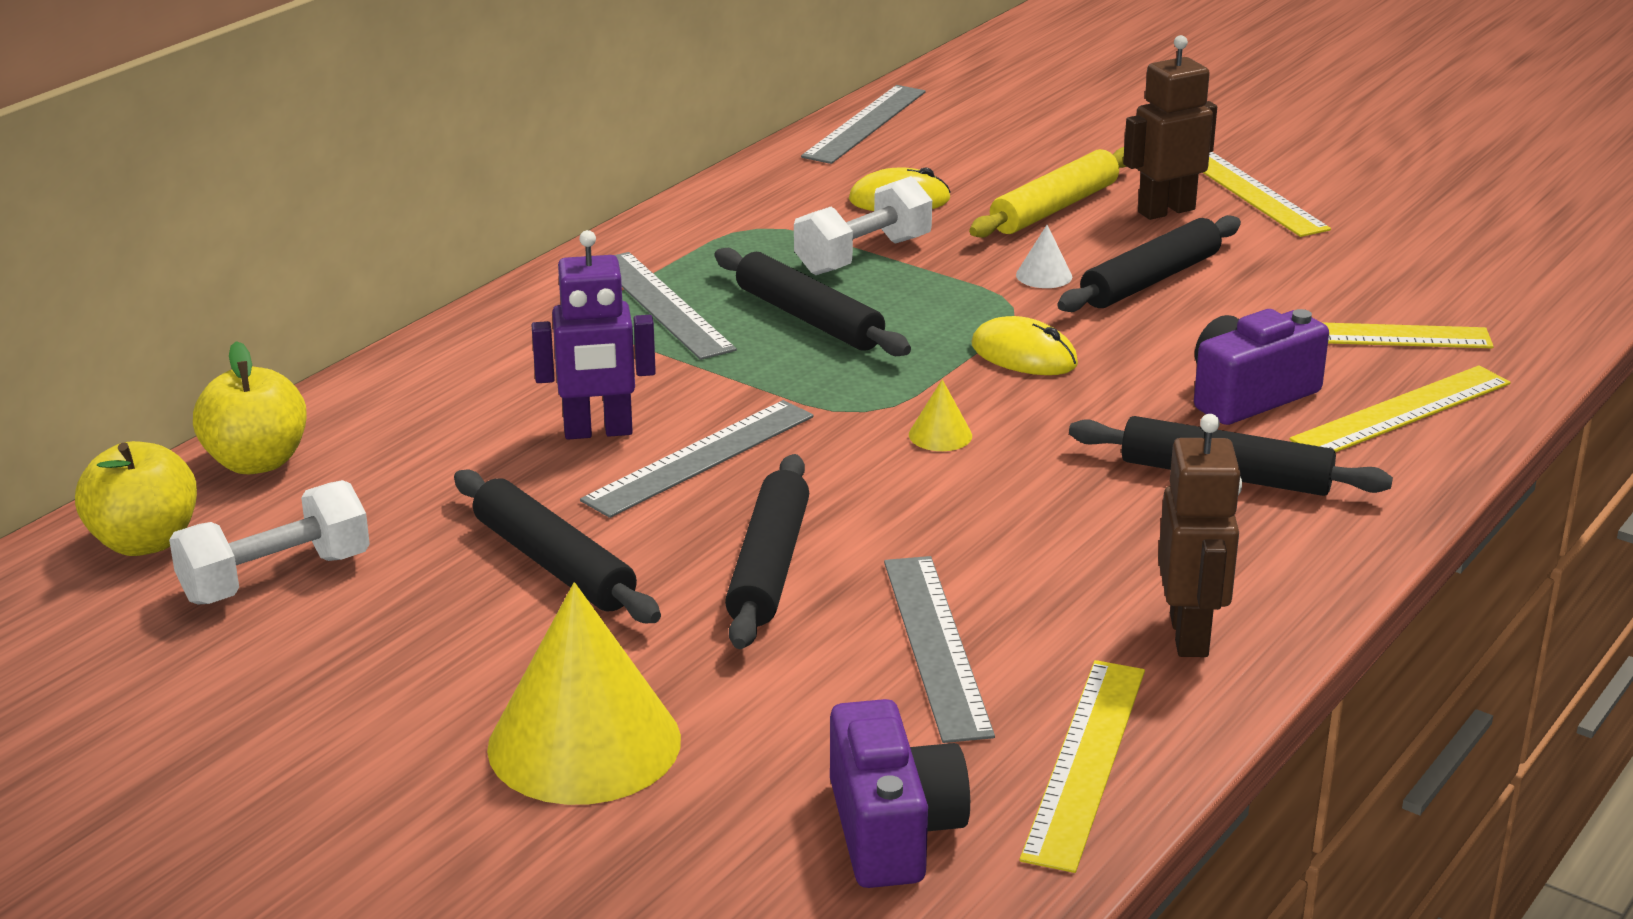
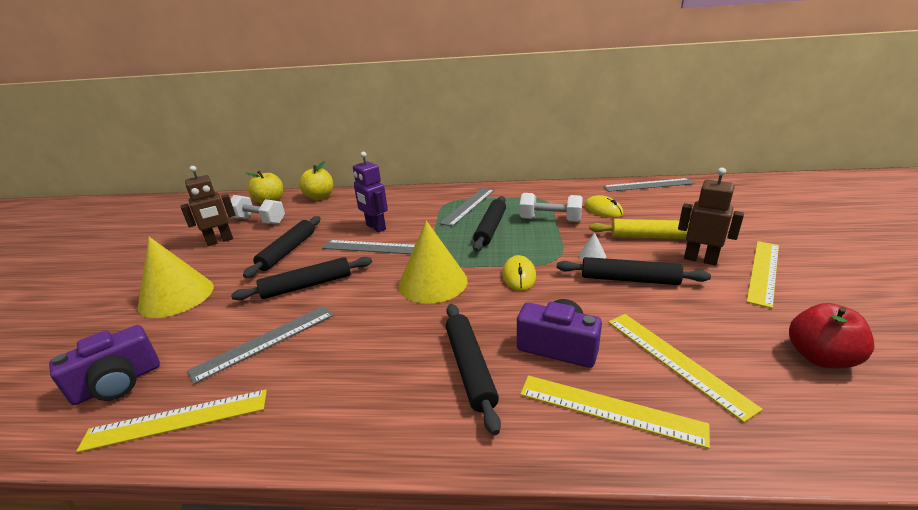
camera: 60 degrees right, 0 degrees up
(940, 435) = (433, 282): yellow cone -> yellow cone, size x2.46
(1190, 635) = (304, 413): brown robot -> brown robot (220, 241)
(1441, 256) = (820, 357): none -> red apple

